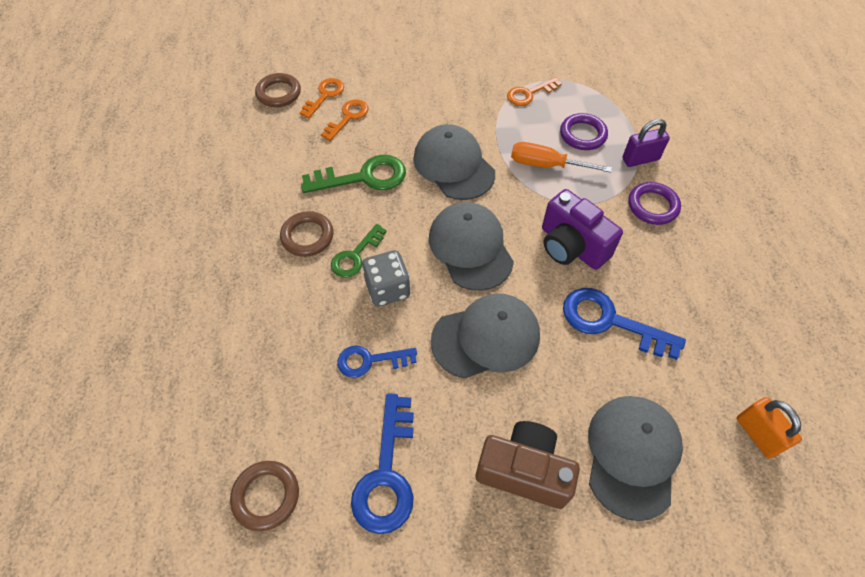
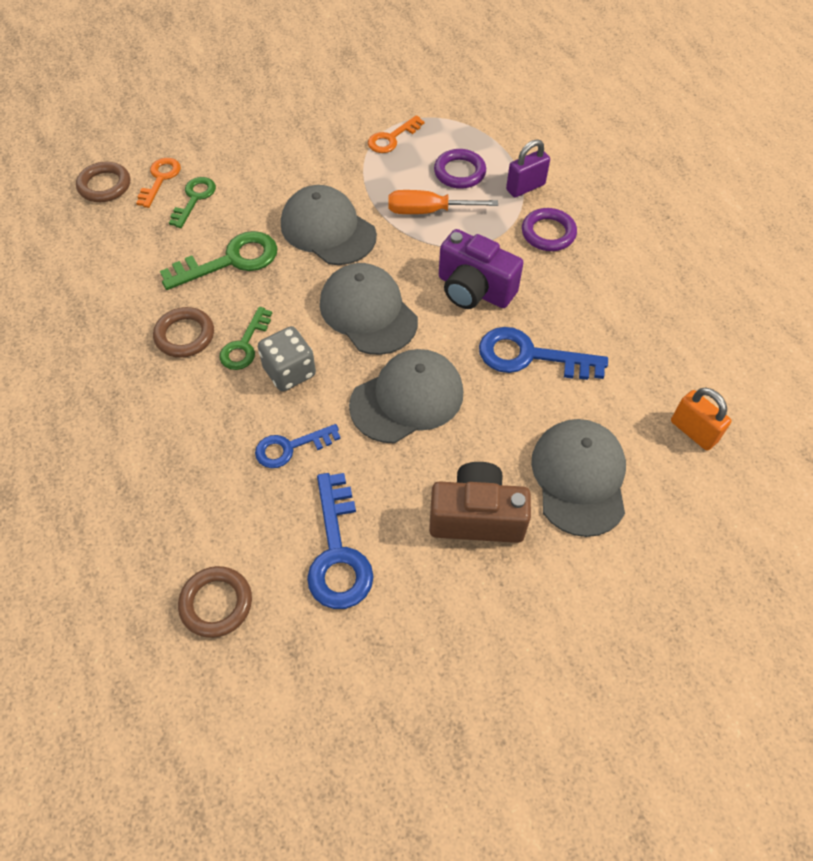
camera: 15 degrees left, 0 degrees up
(348, 117) = (194, 199): orange key -> green key

